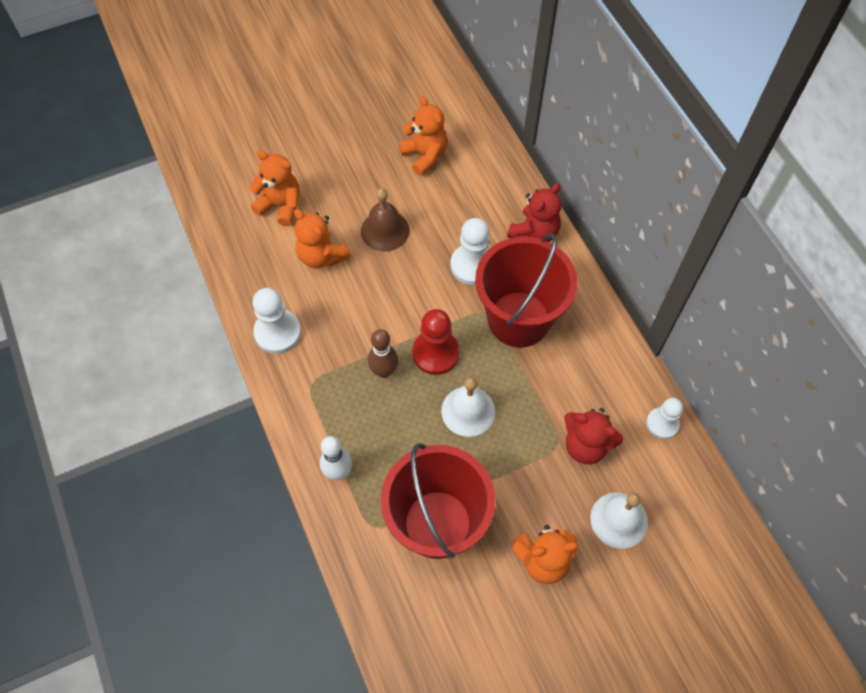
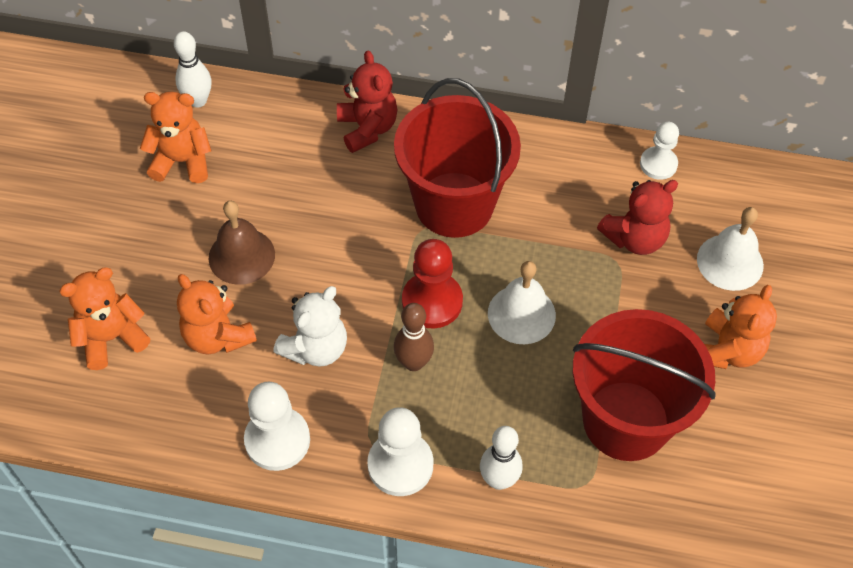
camera: 55 degrees left, 5 degrees down
(321, 256) = (217, 336): orange teddy bear -> orange teddy bear turned 60 degrees clockwise
(353, 311) = (316, 348): none -> white teddy bear
(472, 265) = (357, 204): white pawn -> white pawn (400, 465)
(474, 133) = (198, 101): none -> white bowling pin

